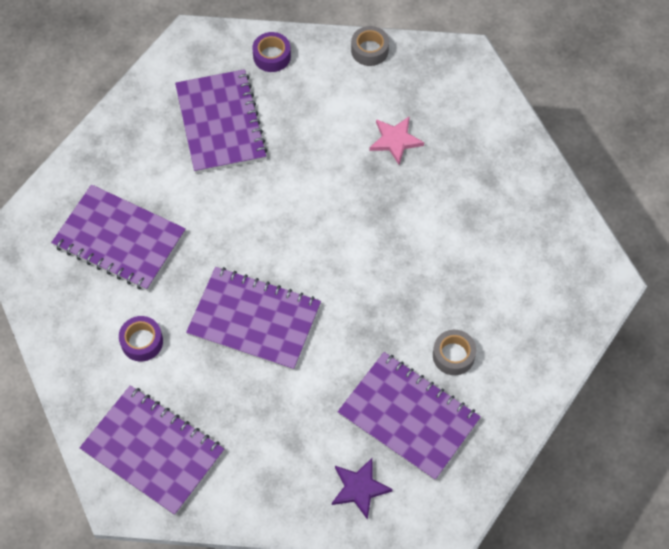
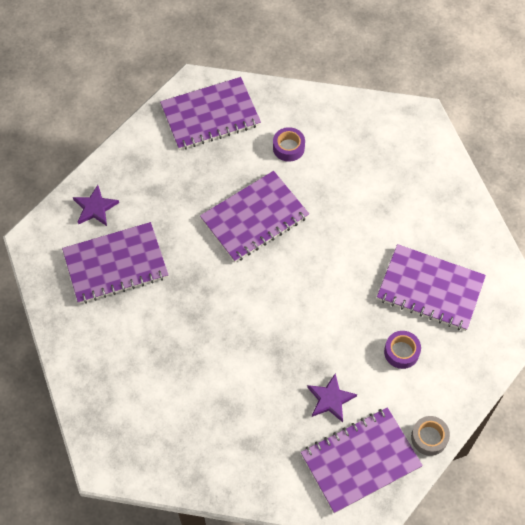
camera: 125 degrees right, 0 degrees up
(119, 239) = (375, 174): purple notebook -> purple notebook (360, 460)
(272, 56) = (470, 361): purple tape -> purple tape (401, 352)
(395, 140) = (330, 399): pink star -> purple star
(453, 355) = (134, 320): grey tape -> none

